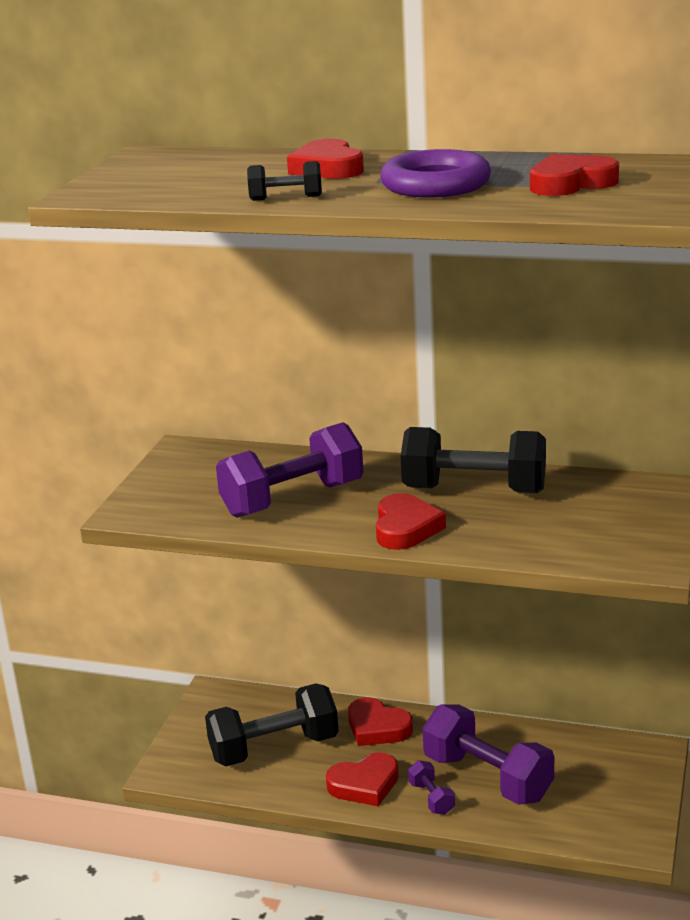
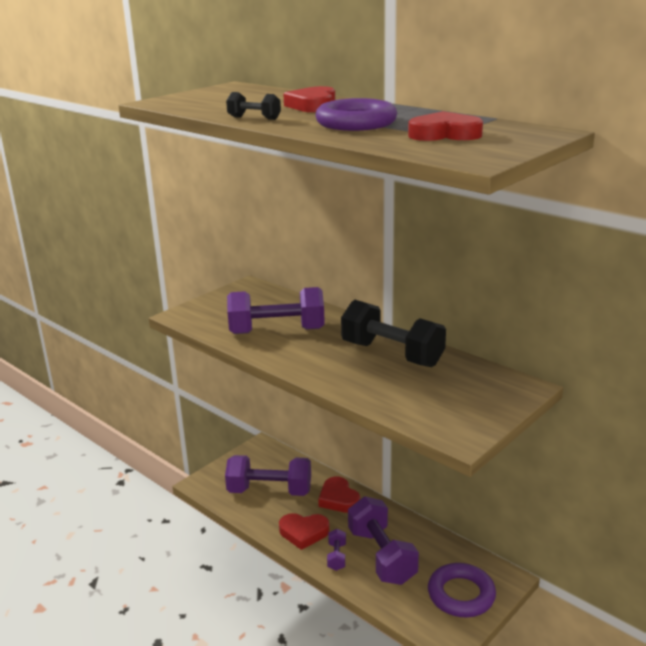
camera: 25 degrees right, 0 degrees up
(274, 748) = (269, 491): black dumbbell -> purple dumbbell
(405, 528) = (323, 367): red heart -> none
(615, 788) = (461, 595): none -> purple ring

